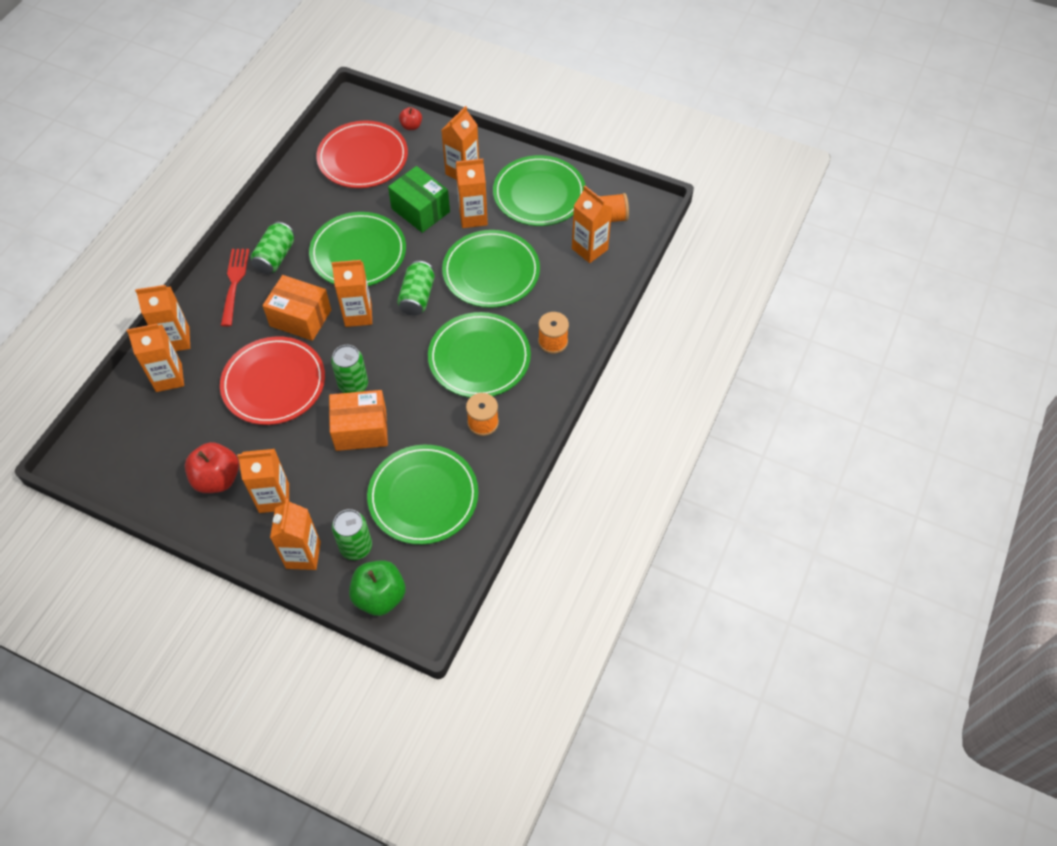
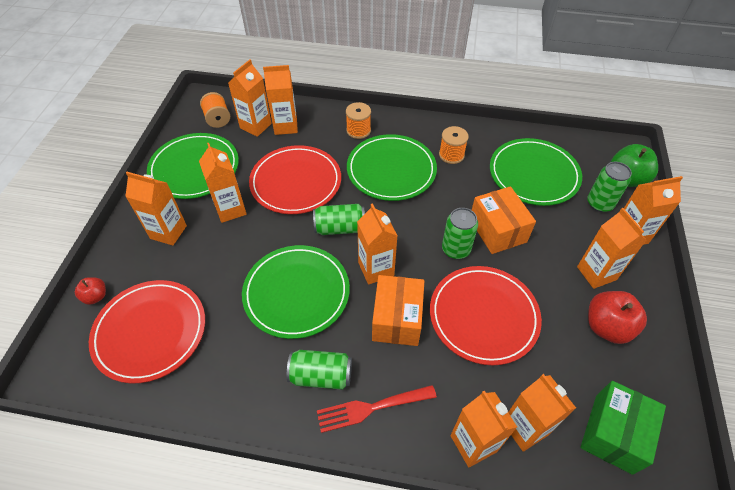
camera: 105 degrees left, 5 degrees down
(420, 210) = (227, 254): green box -> green box (613, 433)
(491, 272) = (296, 182): green plate -> red plate
(581, 275) = (285, 126): none -> orange carton

